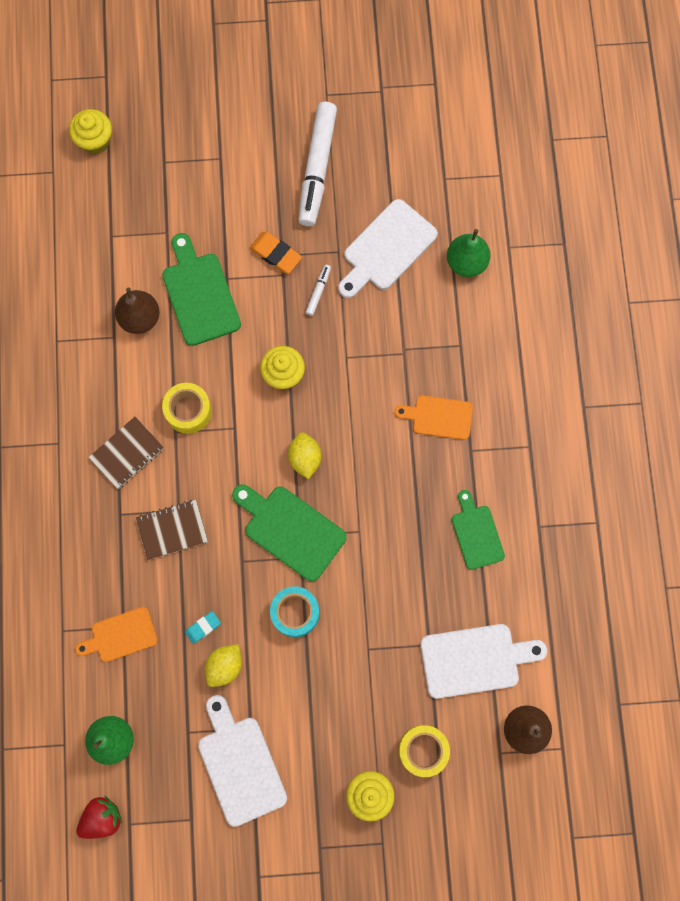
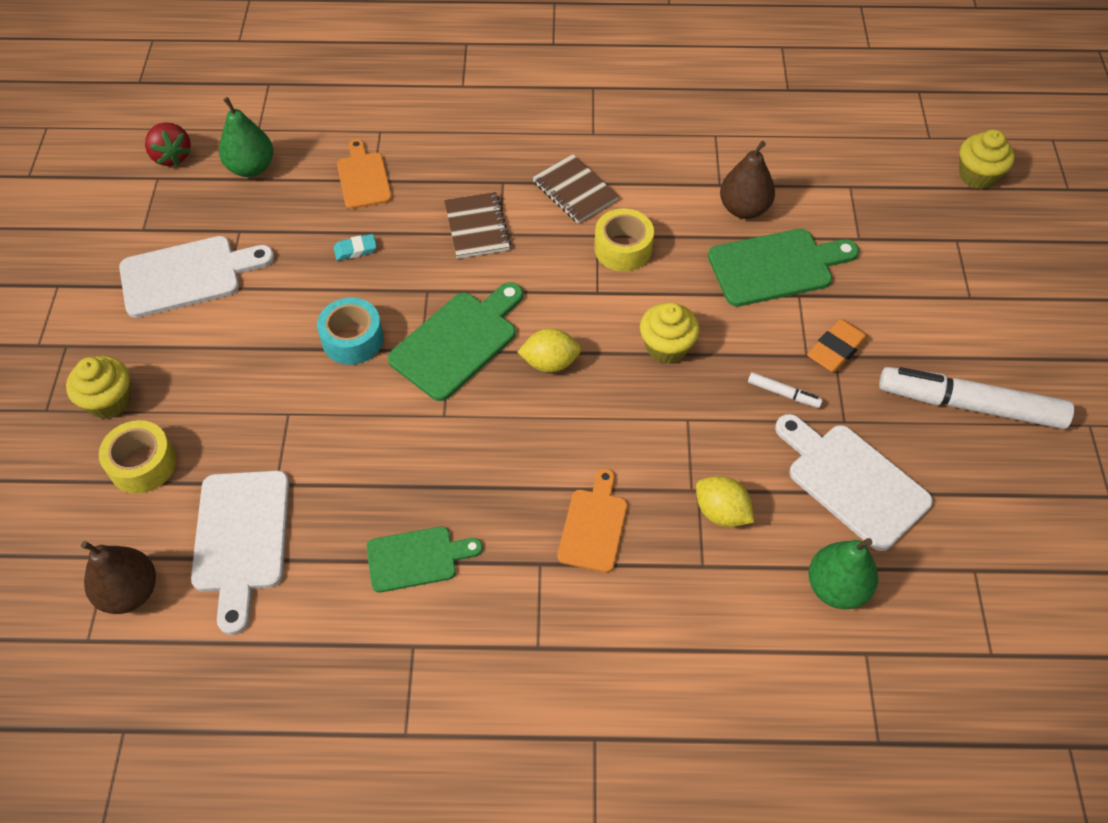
camera: 95 degrees right, 20 degrees down
(203, 627) = (355, 250): turquoise eraser -> turquoise eraser turned 75 degrees counterclockwise
(225, 666) = (305, 267): yellow lemon -> yellow lemon (721, 512)

